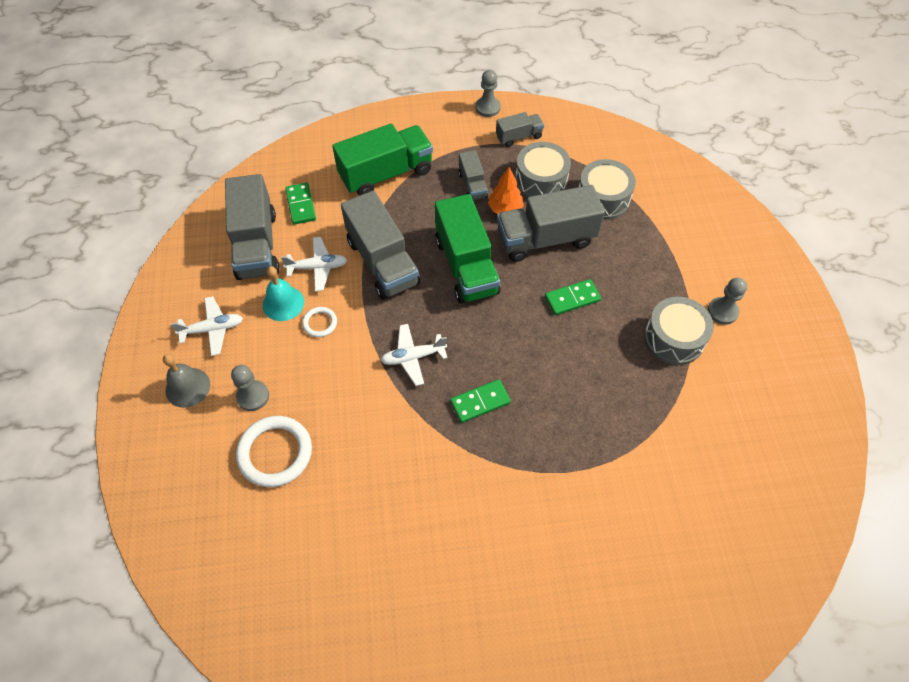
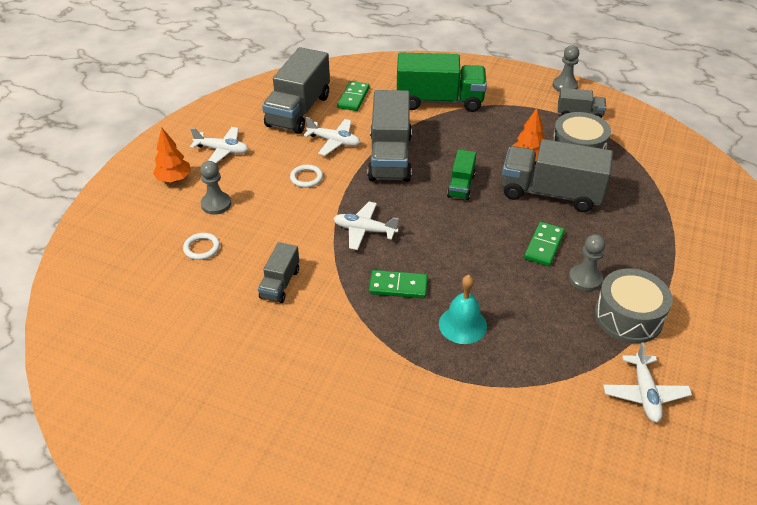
camera: 30 degrees right, 15 degrees down
(187, 387) = (174, 179): grey bell -> orange tree
(275, 453) = (202, 248): white ring -> white ring, size x0.51
(283, 303) = (288, 154): turquoise bell -> turquoise bell (462, 325)
(466, 266) = (461, 186): green truck -> green truck, size x0.51
(472, 185) = (510, 133): grey truck -> grey truck (280, 284)
(572, 299) = (544, 246): green domino -> green domino turned 75 degrees counterclockwise
(603, 199) = (630, 184): grey drum -> none
(722, 311) = (699, 316): grey pawn -> grey pawn (585, 279)
(723, 405) = (644, 393): none -> white plane

